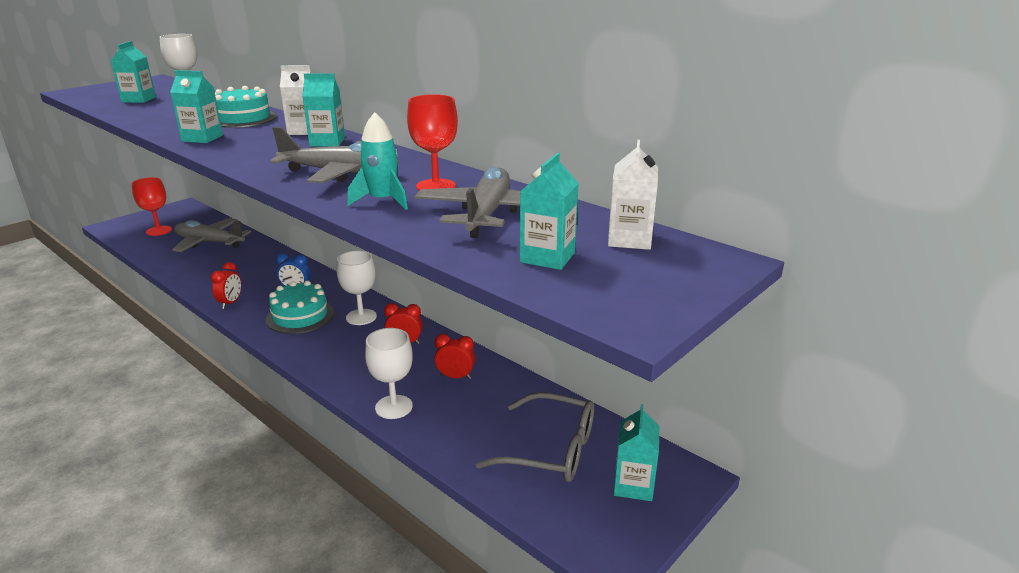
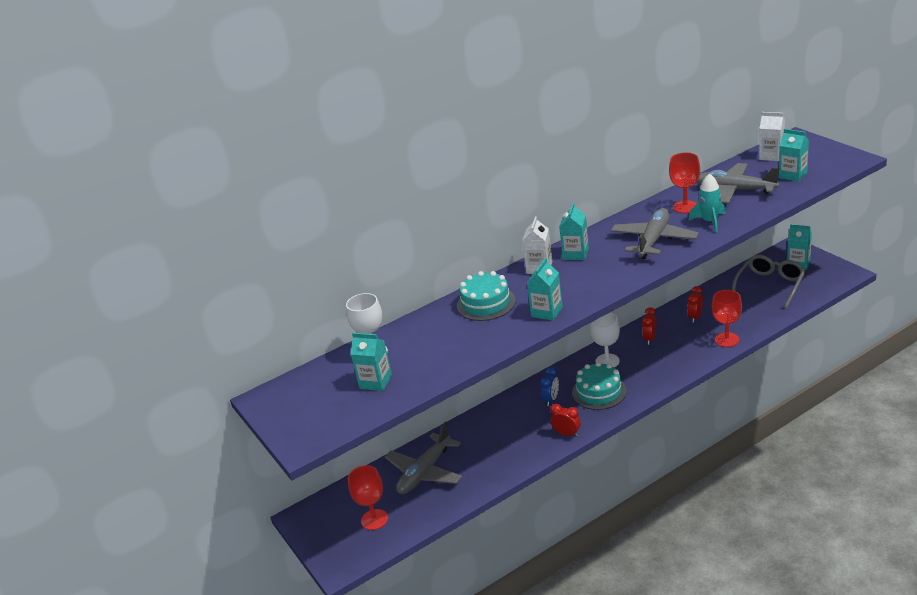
camera: 70 degrees left, 5 degrees up
(394, 407) = (726, 340): white goblet -> red goblet

